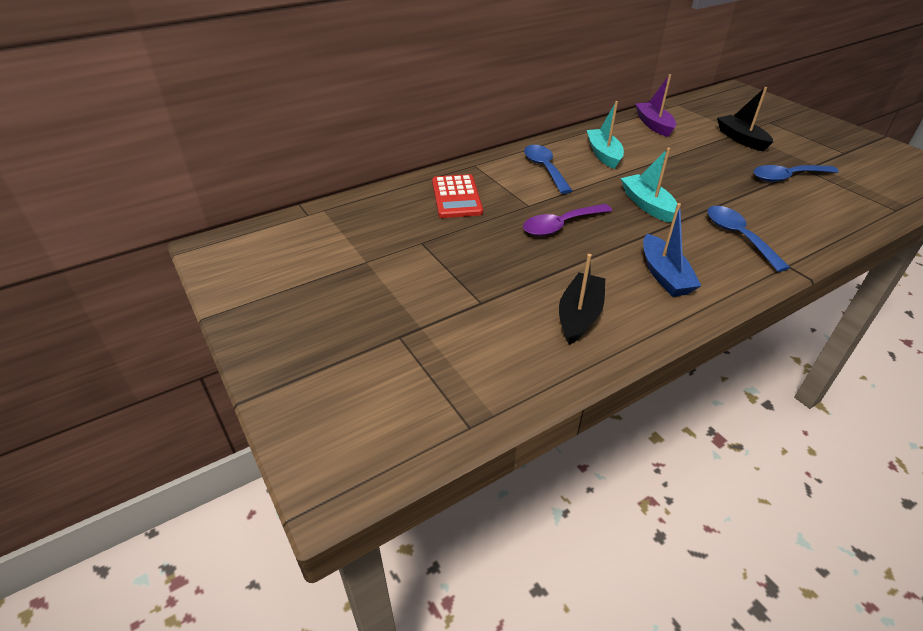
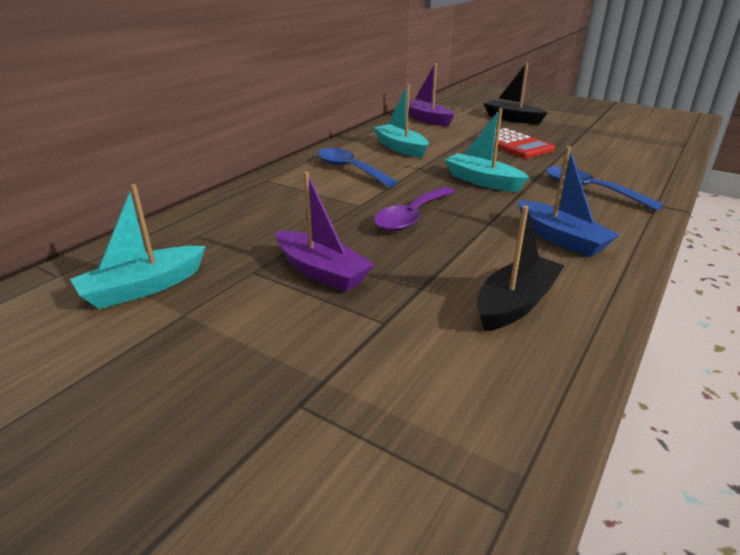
camera: 25 degrees left, 10 degrees down
(352, 237) = (144, 288): none -> turquoise boat
(456, 197) = (266, 213): red calculator -> red calculator (514, 144)
(465, 254) = (321, 271): none -> purple boat
(579, 316) = (515, 304): black boat -> black boat turned 45 degrees clockwise
(787, 177) = (578, 139): blue spoon -> none

